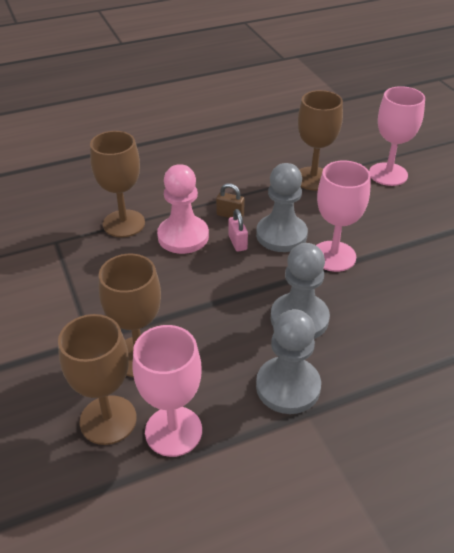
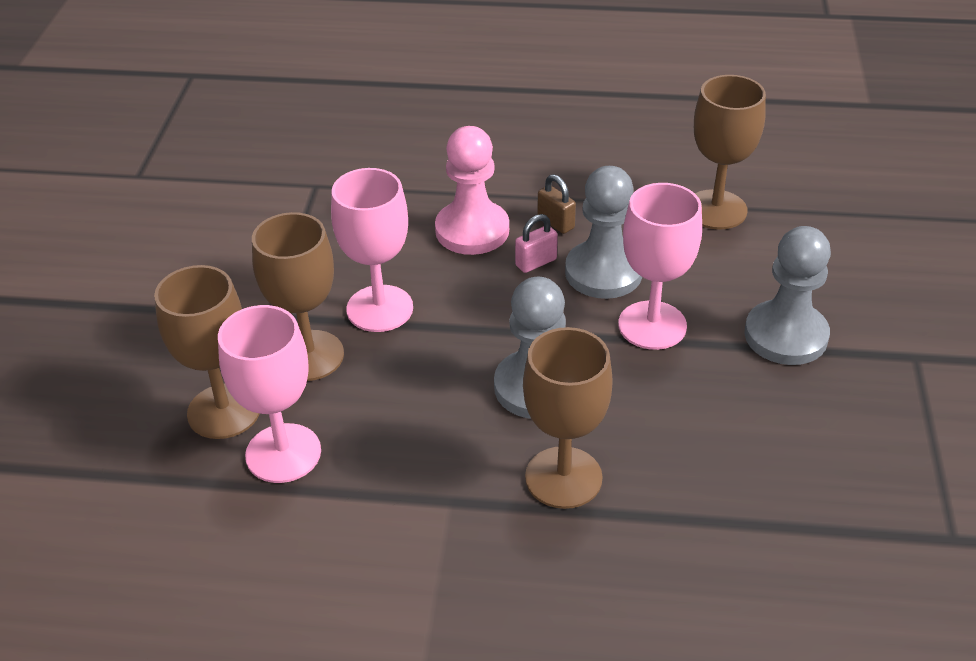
camera: 30 degrees right, 0 degrees up
(124, 223) = (411, 189): brown goblet -> brown goblet (563, 477)
(237, 243) = (536, 262): pink padlock -> pink padlock turned 45 degrees clockwise
(288, 387) = (453, 461): grey pawn -> grey pawn (785, 335)
(388, 174) = (838, 239): pink goblet -> pink goblet (379, 309)

